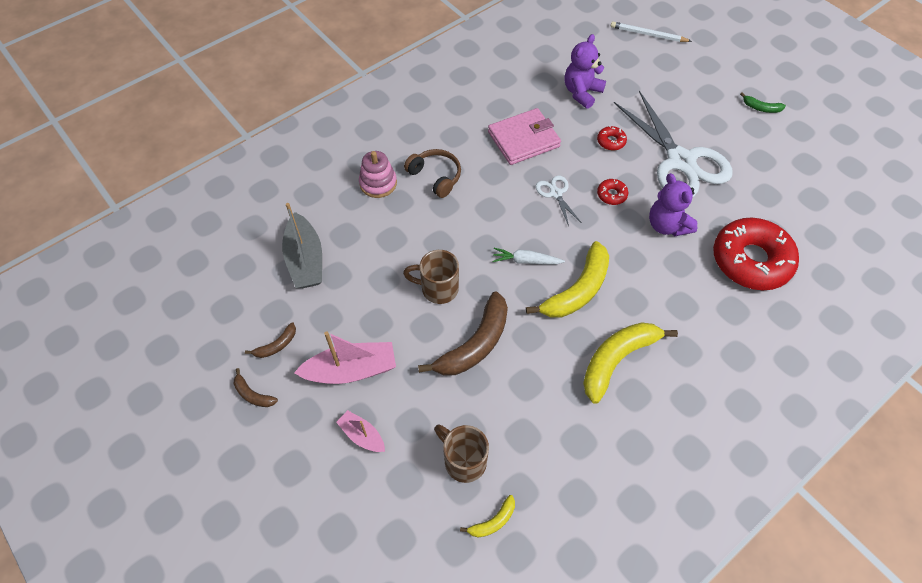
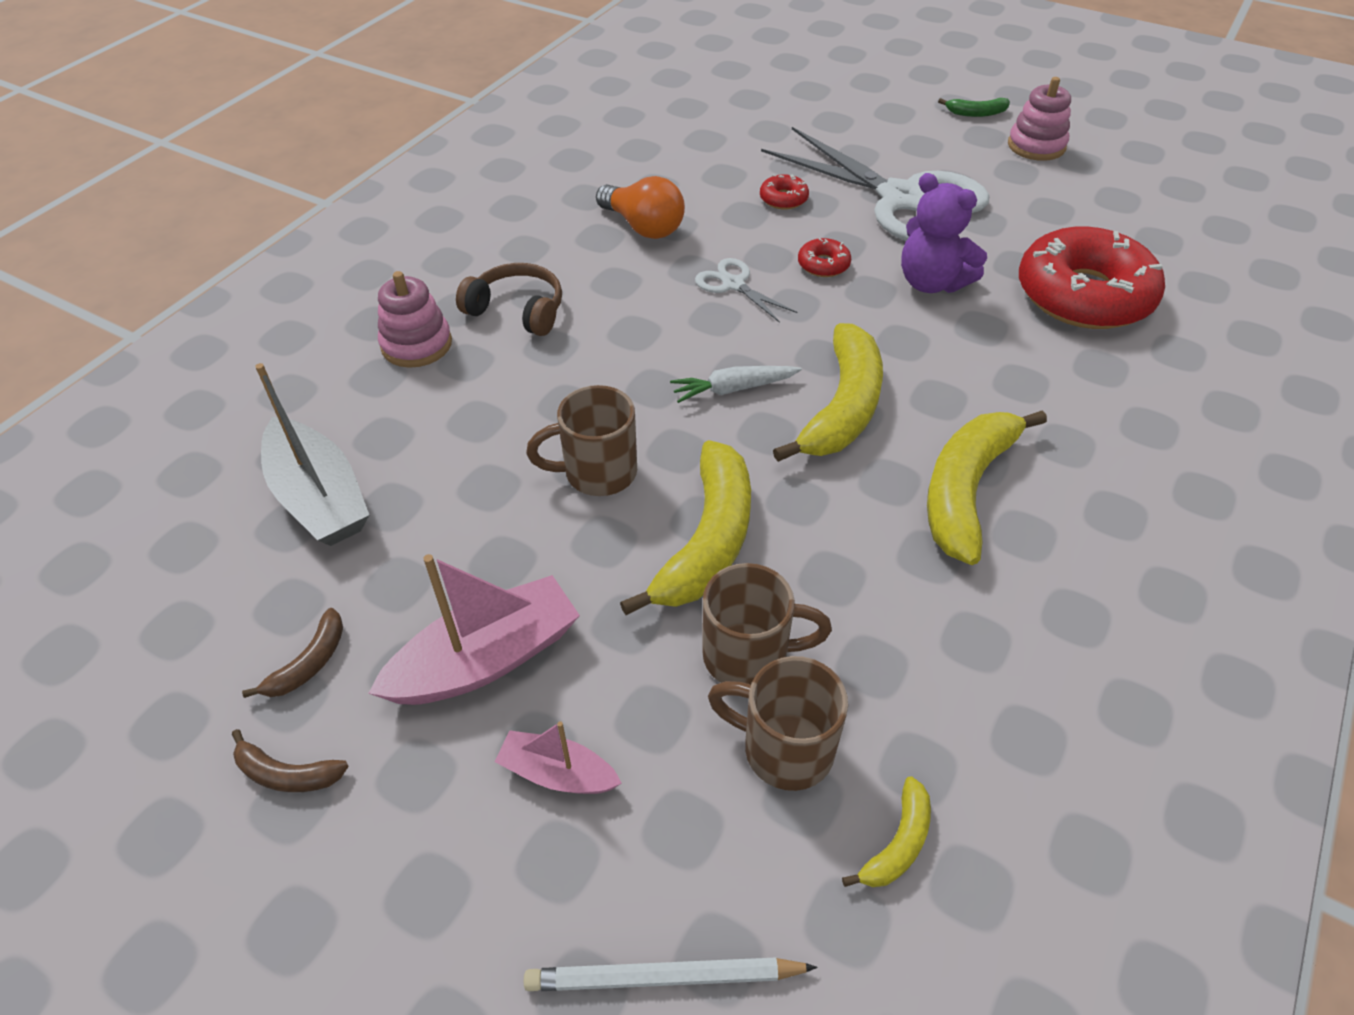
camera: 20 degrees left, 10 degrees down
(468, 410) = (748, 656): none -> brown mug
(475, 344) = (708, 541): brown banana -> yellow banana
(523, 139) = (643, 227): pink wallet -> orange light bulb
(581, 93) = (705, 150): purple teddy bear -> none
(648, 34) = (766, 65): white pencil -> white pencil (664, 977)
(785, 144) = (1036, 146): none -> pink stacking toy

